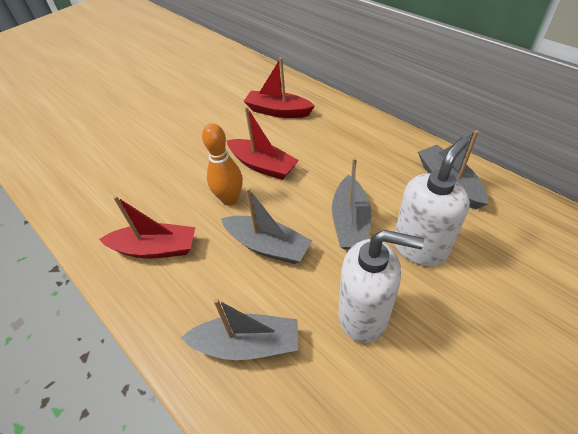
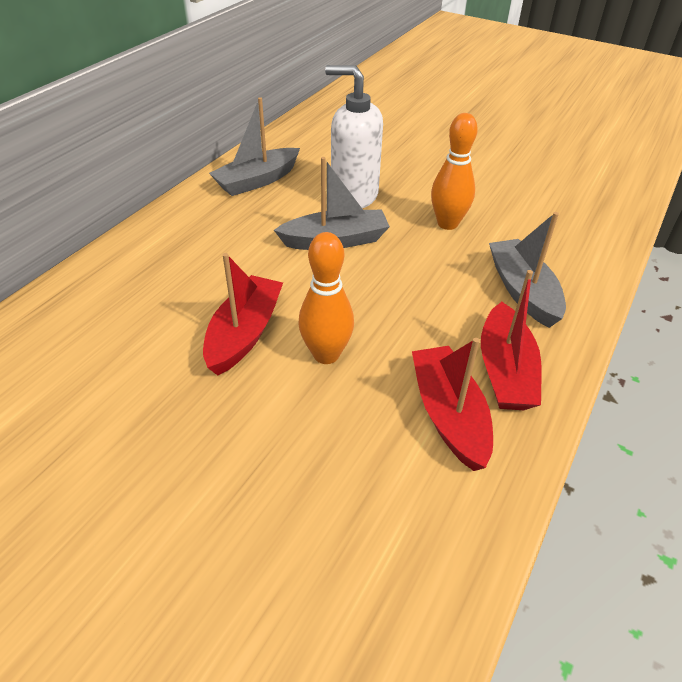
camera: 110 degrees left, 5 degrees down
(267, 246) = (395, 300): grey boat -> none
(278, 111) = (91, 342): red boat -> red boat (505, 370)
(364, 315) = (447, 224): white soap dispenser -> orange bowling pin

